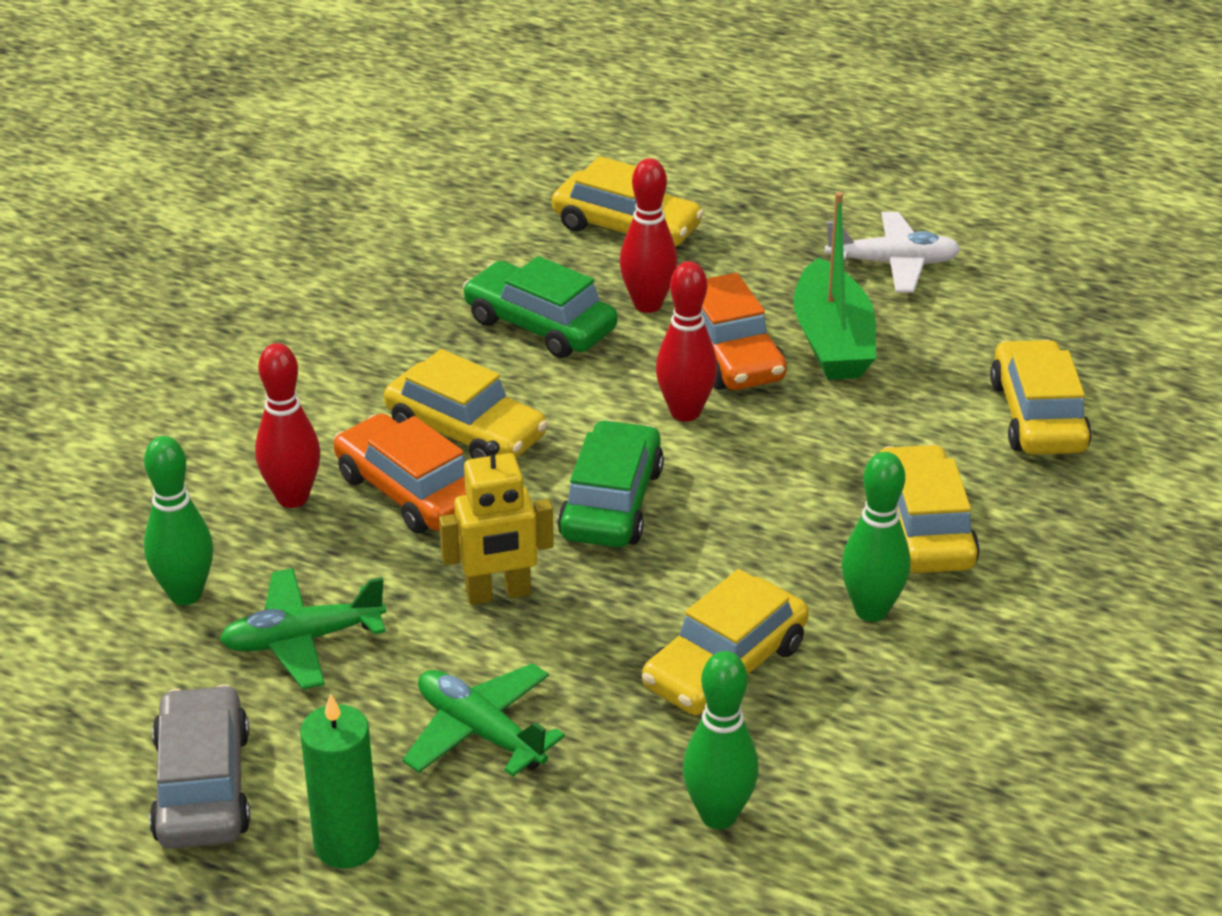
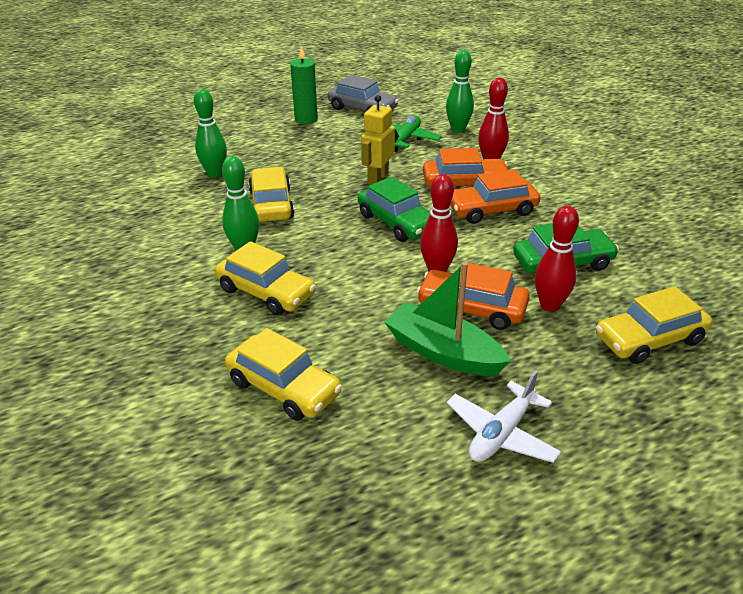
camera: 130 degrees right, 0 degrees up
(465, 431) = (492, 210): yellow car -> orange car
(480, 732) = (316, 151): green plane -> none

